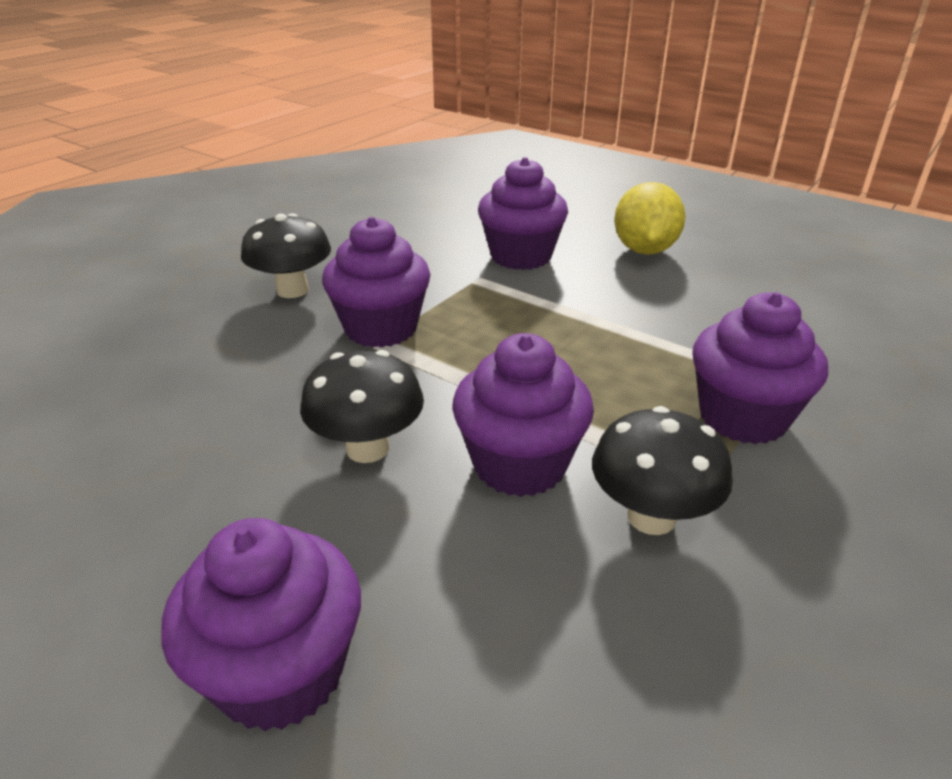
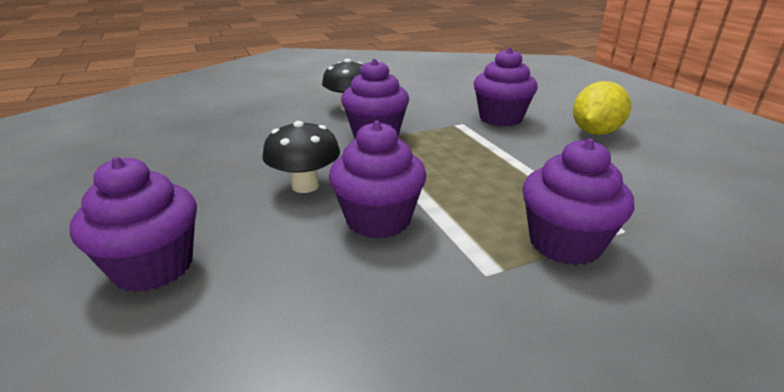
camera: 30 degrees right, 5 degrees down
(651, 517) = (430, 275): black mushroom -> none

